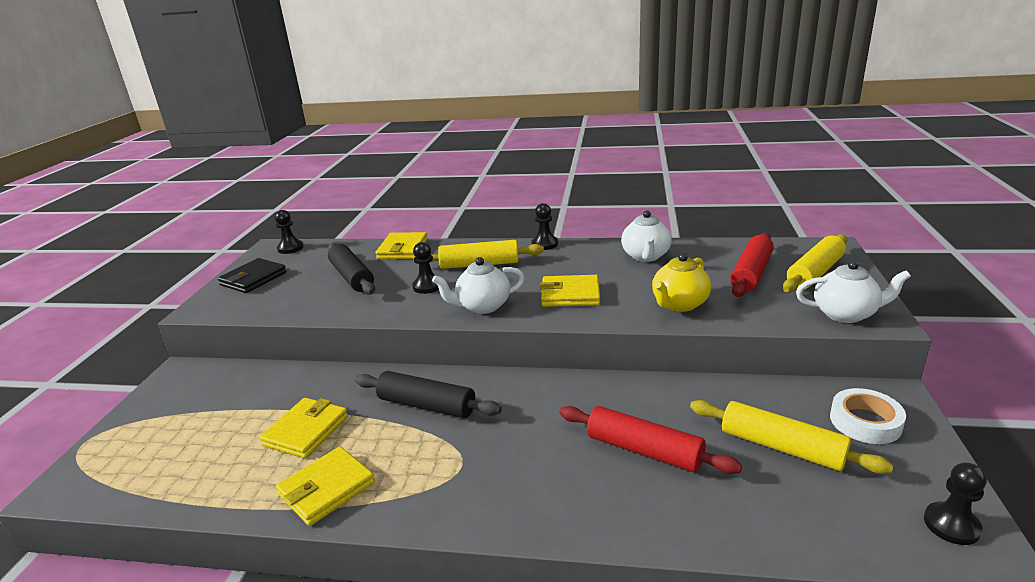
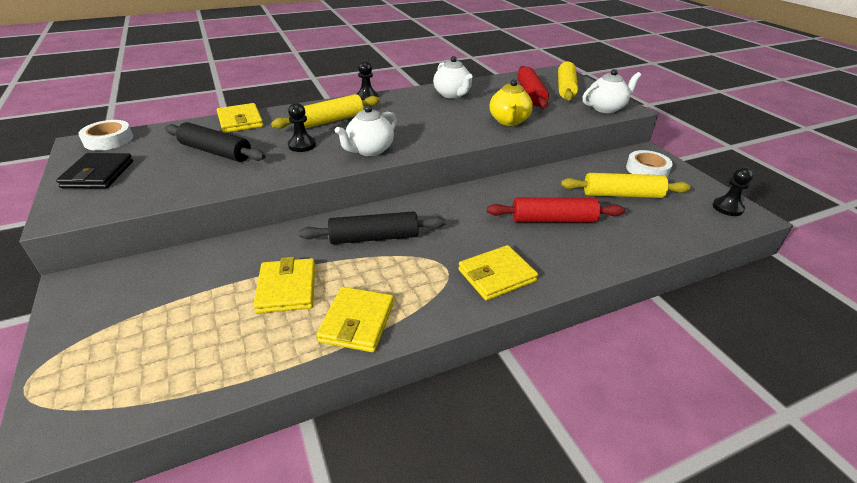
camera: 35 degrees left, 10 degrees up
(290, 248) = (108, 140): black pawn -> white tape
(570, 295) = (428, 129): yellow wallet -> yellow wallet (496, 275)

